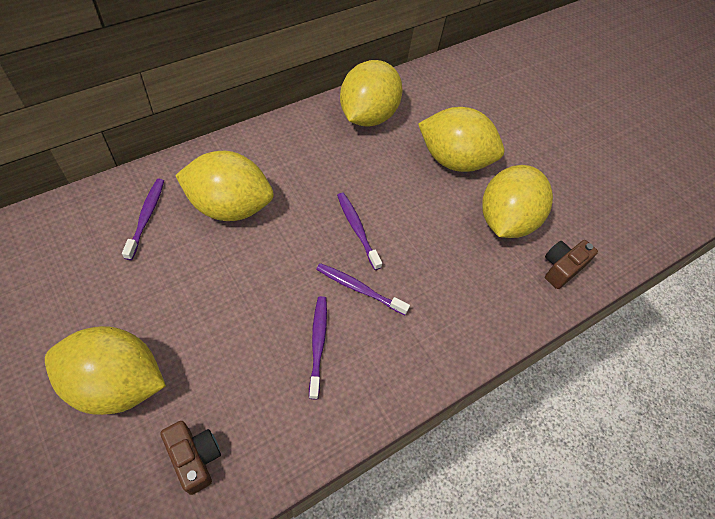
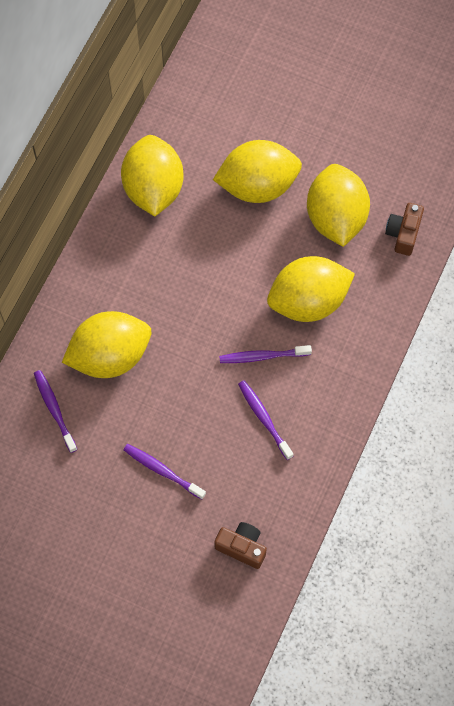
camera: 25 degrees left, 10 degrees up
(116, 383) = (148, 539): yellow lemon -> yellow lemon (308, 301)
(357, 229) = (225, 307): purple toothbrush -> purple toothbrush (162, 471)

